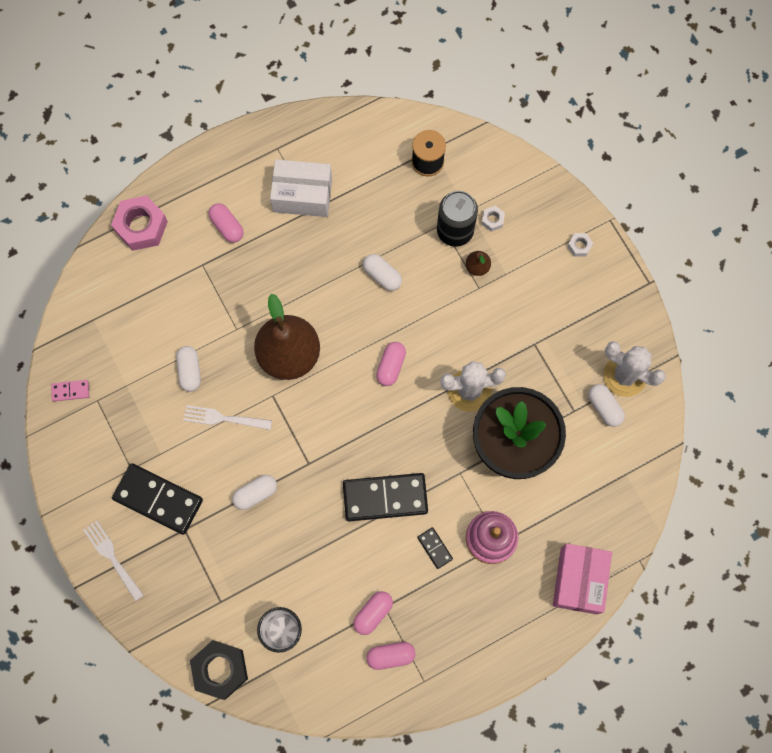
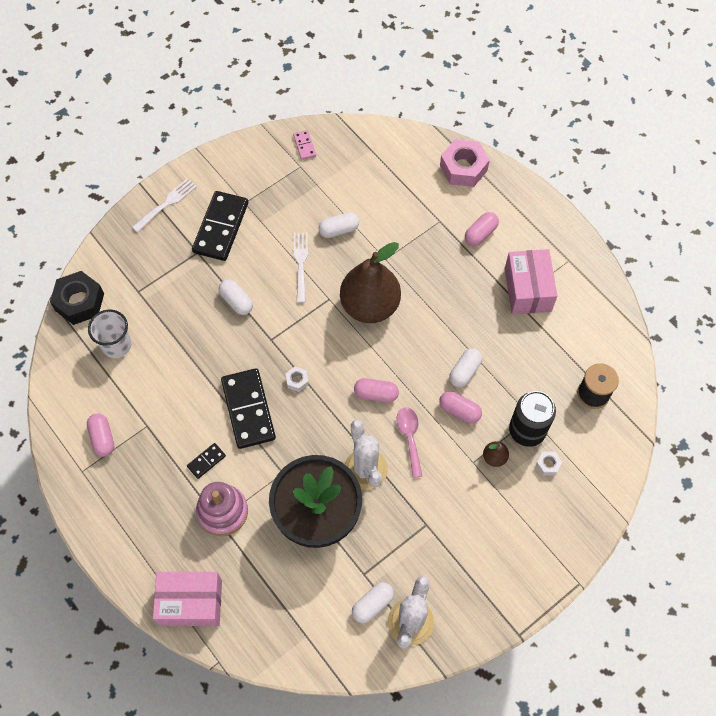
camera: 80 degrees right, 10 degrees down
(302, 195) = (527, 290): white box -> pink box
(373, 613) = (140, 417): pink capsule -> pink capsule (459, 410)
(443, 342) = (409, 438): none -> pink spoon
(579, 246) = (541, 555): white nut -> white nut (297, 381)

